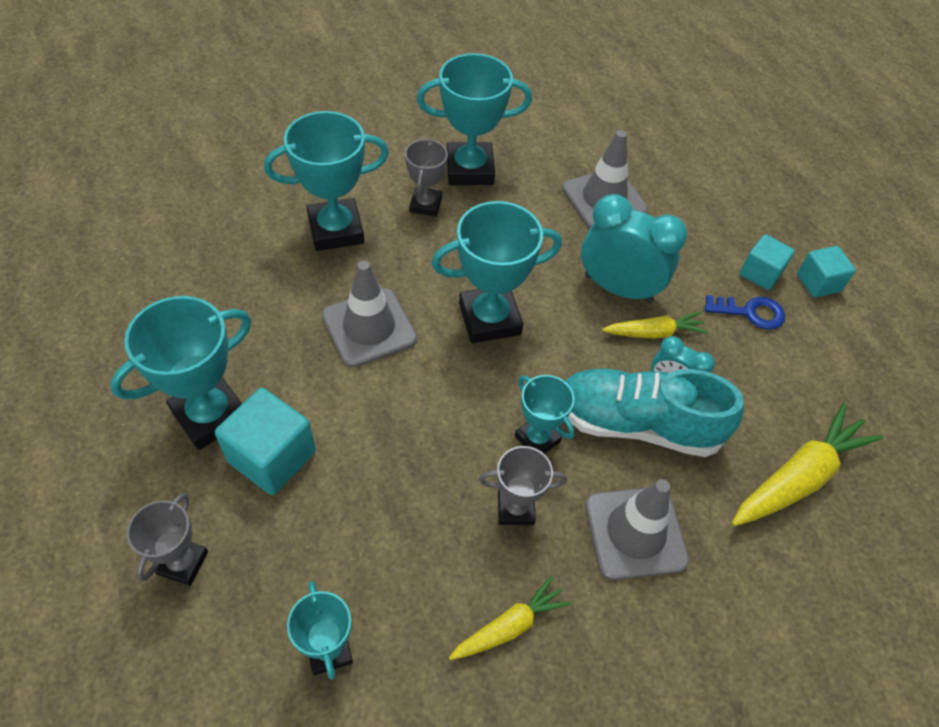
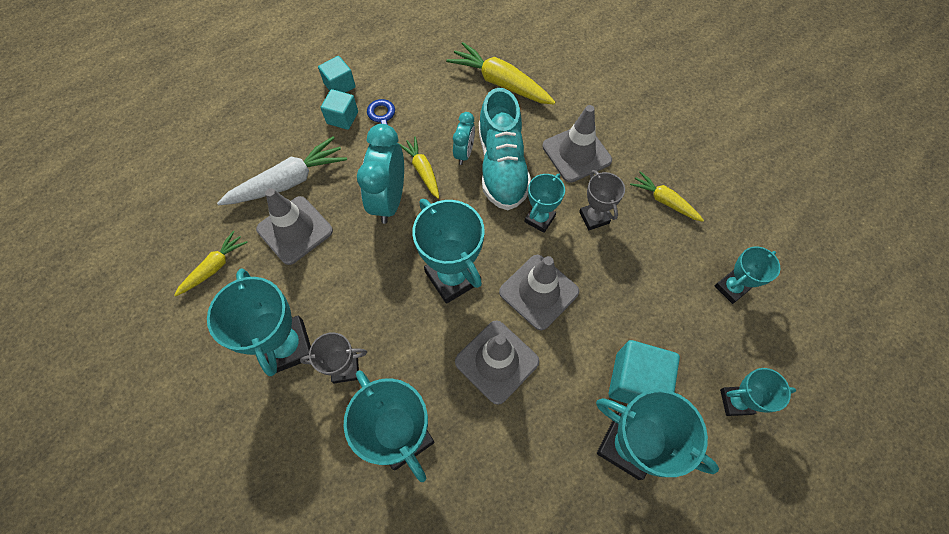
camera: 105 degrees left, 10 degrees up
(182, 563) = (735, 401): grey trophy -> turquoise trophy
(433, 398) = (539, 292): none -> grey traffic cone
(580, 135) = (214, 267): none -> yellow carrot
(672, 206) = (288, 181): none -> white carrot

